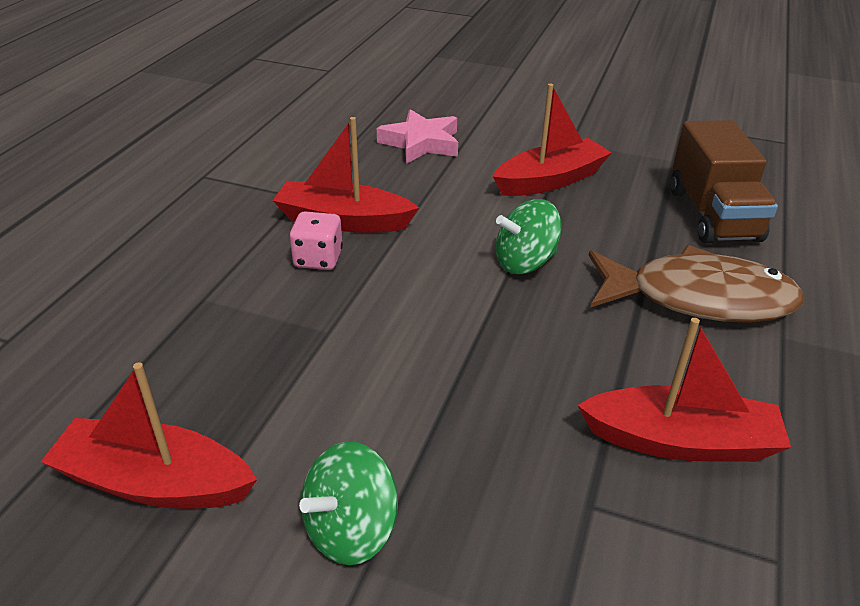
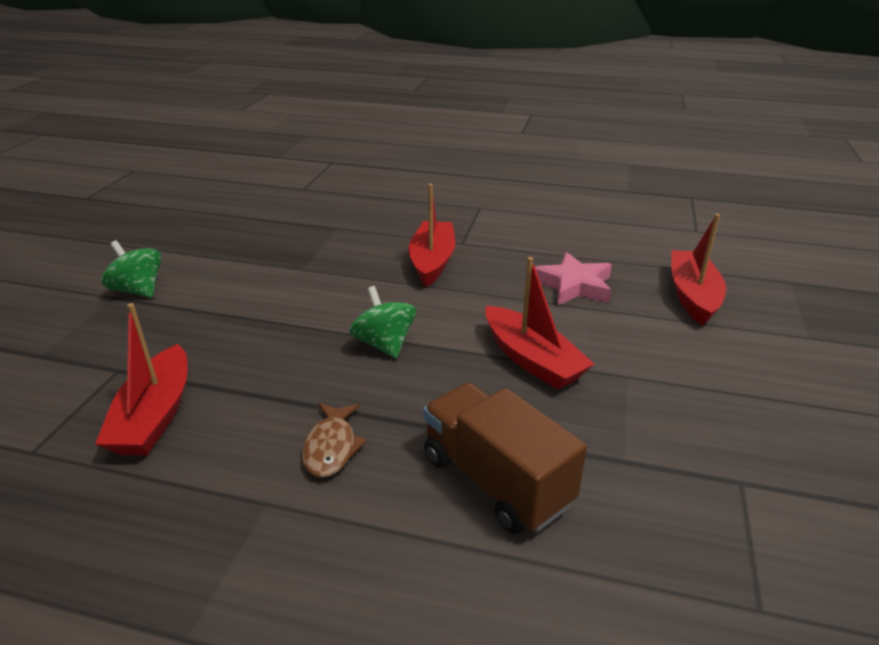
camera: 85 degrees right, 5 degrees down
(154, 482) = (192, 238): red boat -> red boat (692, 296)
(318, 259) = (381, 257): pink dice -> none
(698, 298) = (331, 447): brown fish -> brown fish, size x0.51
(713, 215) = (495, 480): brown truck -> brown truck turned 60 degrees clockwise

